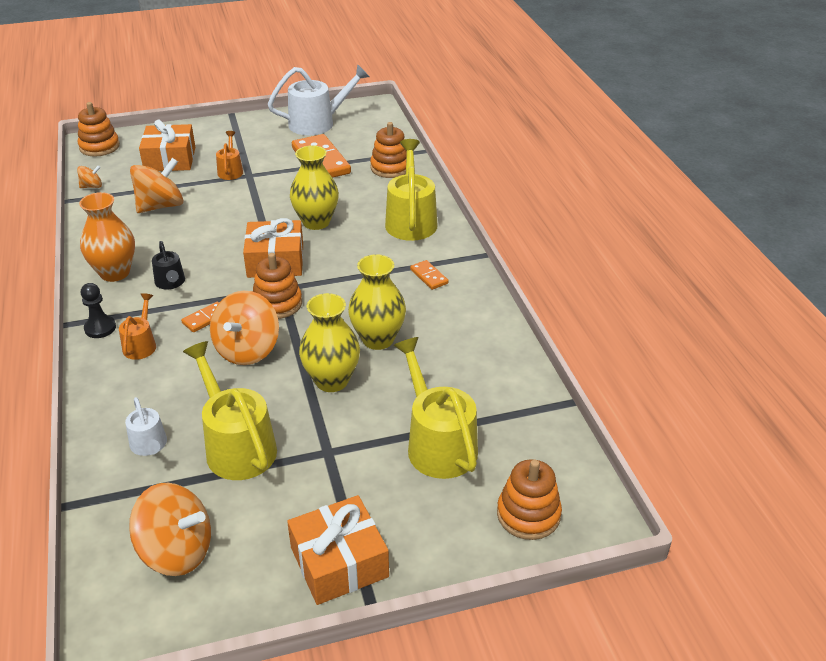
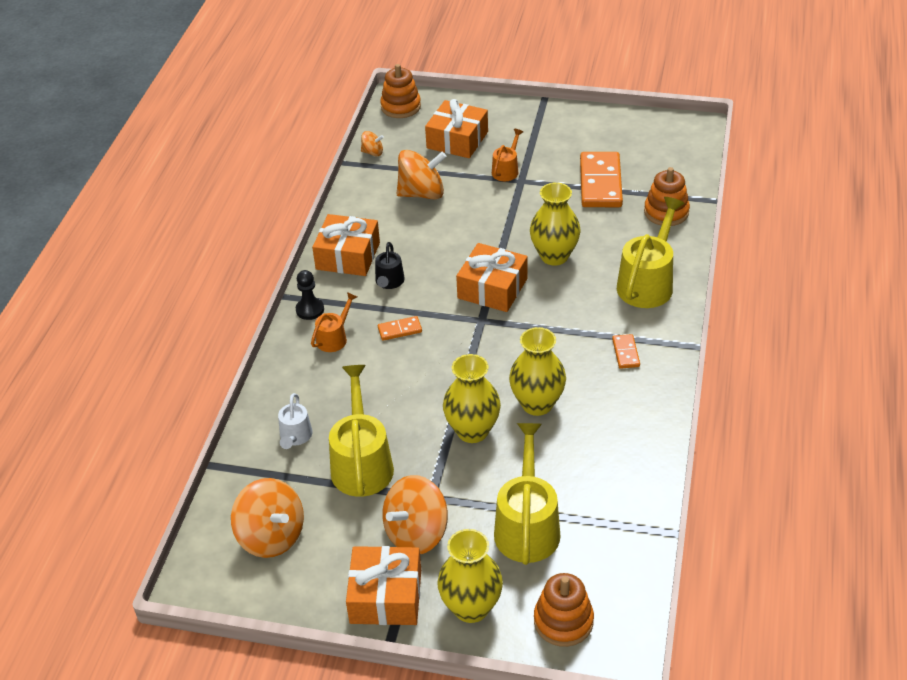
camera: 30 degrees right, 5 degrees up
(115, 273) = (348, 256): orange vase -> orange gift
(247, 350) = (418, 374): orange spinning top -> orange spinning top (416, 533)
(277, 304) = (469, 335): orange stacking toy -> none
(318, 123) = (625, 133): white watering can -> none
(433, 538) = (471, 607): none -> yellow vase

